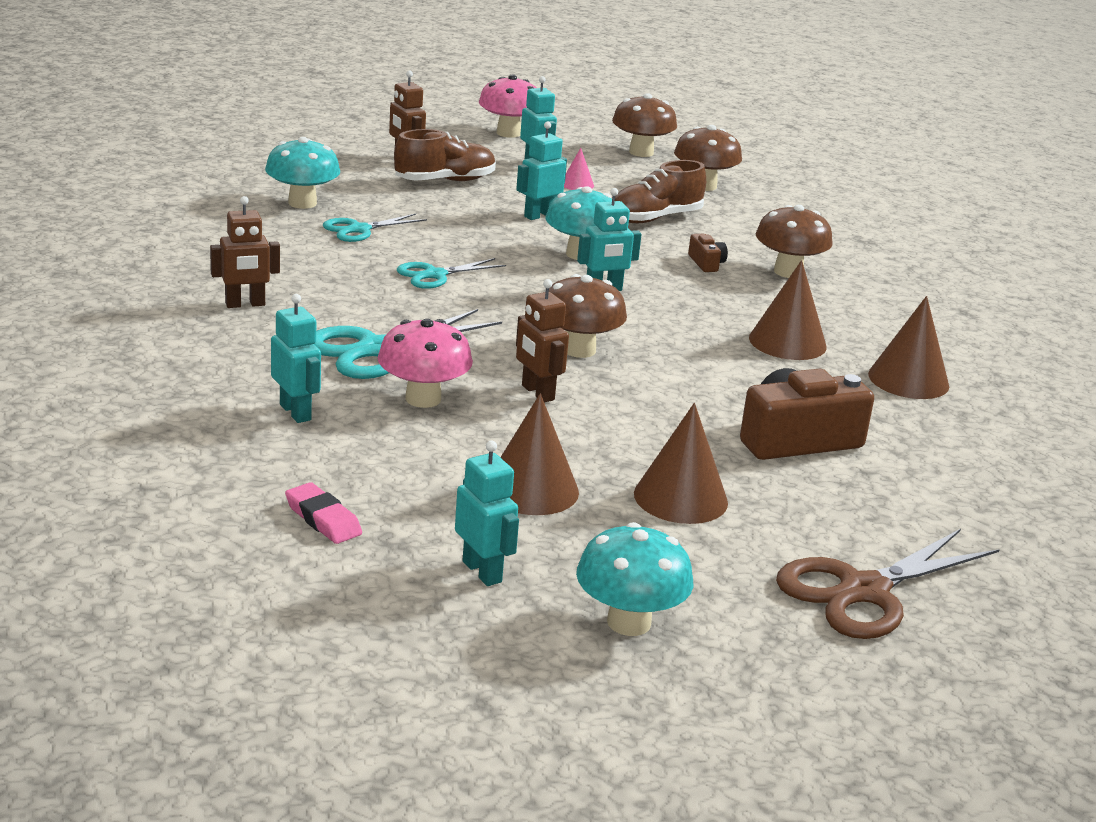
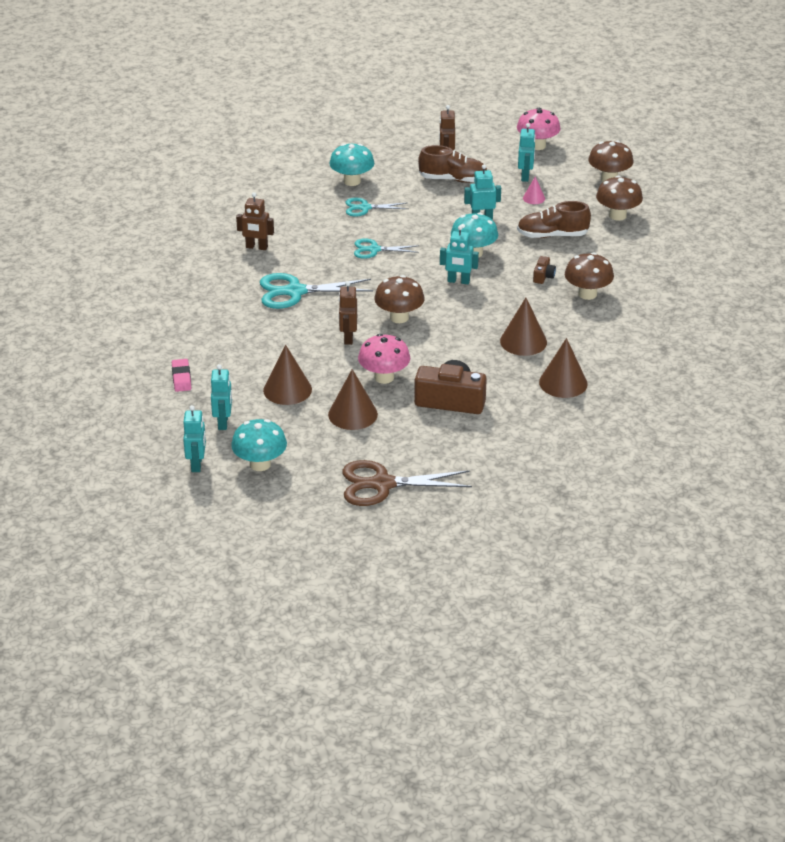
camera: 35 degrees right, 10 degrees up
(296, 412) = (221, 319): turquoise robot -> turquoise robot (197, 464)
(423, 399) = (288, 327): pink mushroom -> pink mushroom (384, 377)

